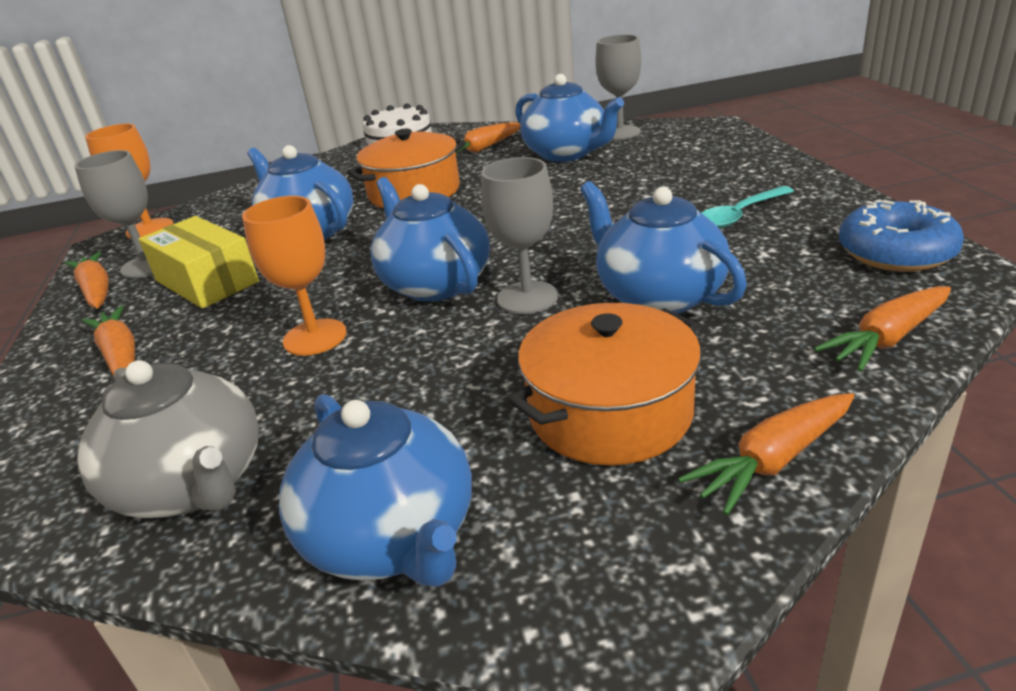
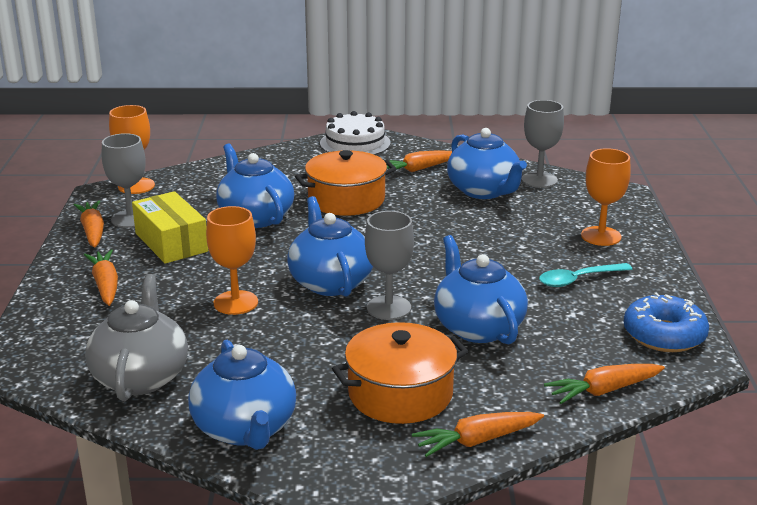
camera: 10 degrees right, 5 degrees down
(193, 485) = (141, 377): grey teapot -> grey teapot turned 150 degrees counterclockwise
(728, 168) = (601, 236): none -> orange goblet

